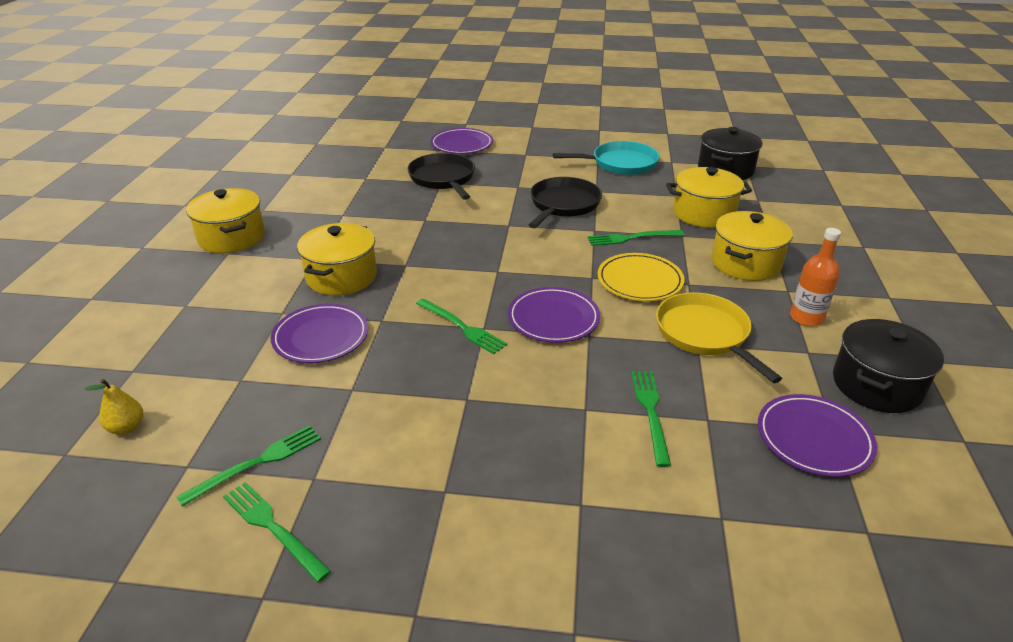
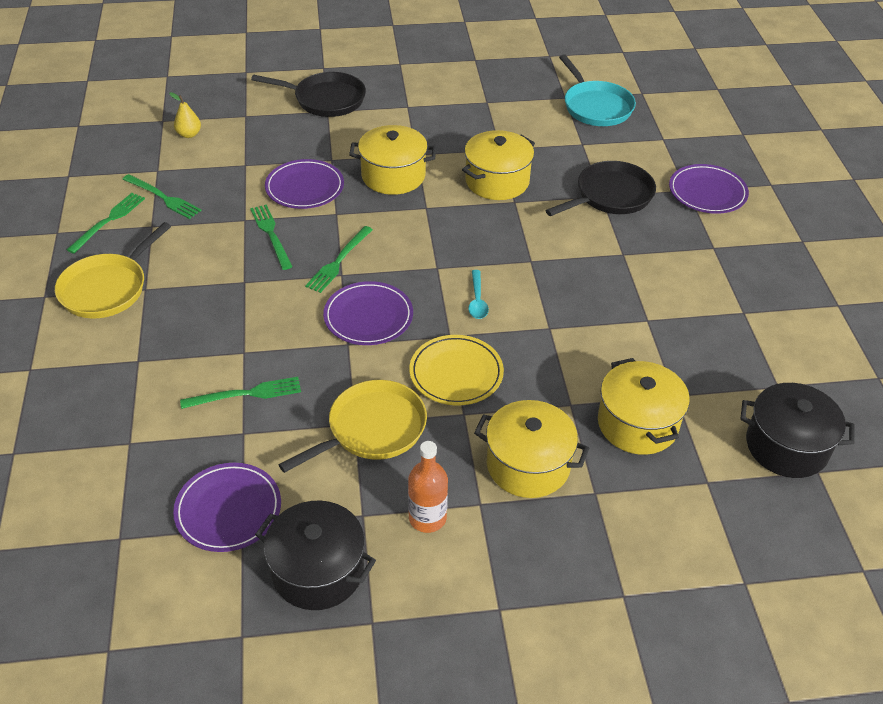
camera: 75 degrees right, 10 degrees up
(231, 237) = (432, 100): yellow pot -> yellow pot (497, 181)
(427, 533) = (107, 288): none -> yellow pan
(550, 257) = (477, 301): none -> turquoise spoon
(563, 205) = (597, 296): black pan -> black pan (326, 99)
(620, 164) = (739, 335): turquoise pan -> turquoise pan (595, 106)
(632, 238) = (545, 360): green fork -> green fork (271, 234)

